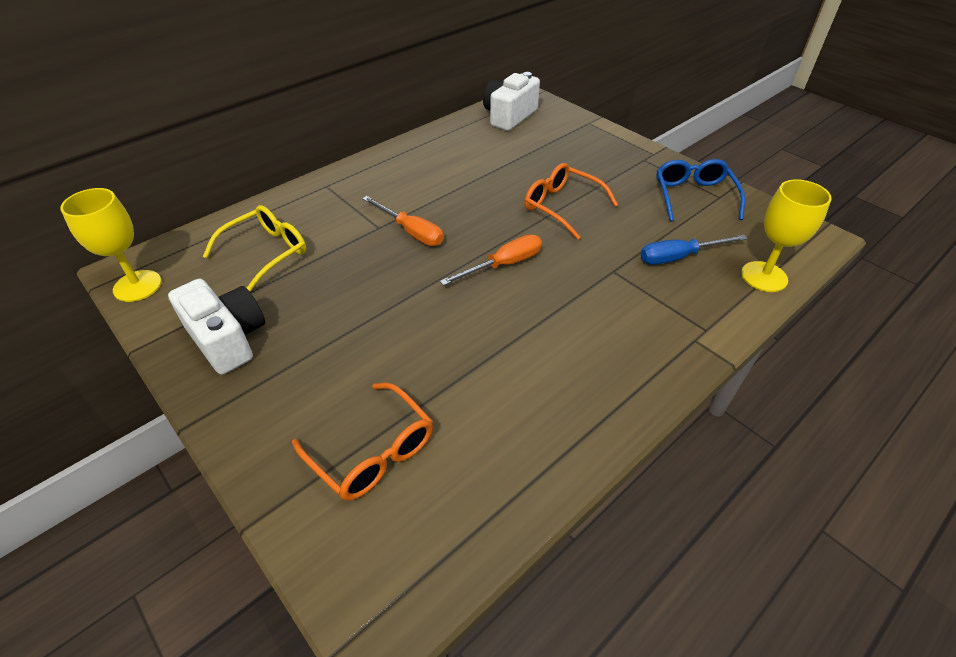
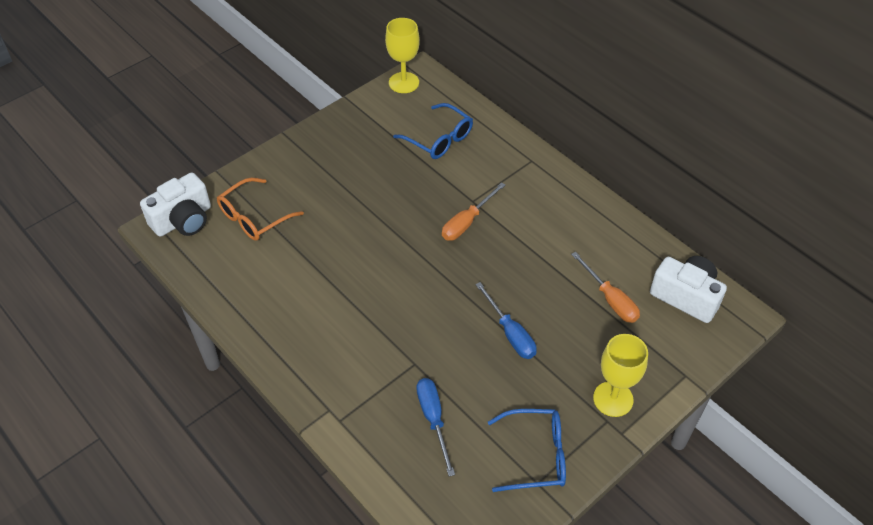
camera: 90 degrees right, 5 degrees up
(228, 339) = (351, 137): white camera -> white camera (183, 220)
(266, 252) = (439, 139): yellow glasses -> blue glasses
(503, 265) = (423, 285): orange screwdriver -> orange screwdriver (610, 299)
(562, 206) = (510, 333): orange glasses -> blue screwdriver
(764, 277) = (404, 486): yellow goblet -> yellow goblet (613, 399)

